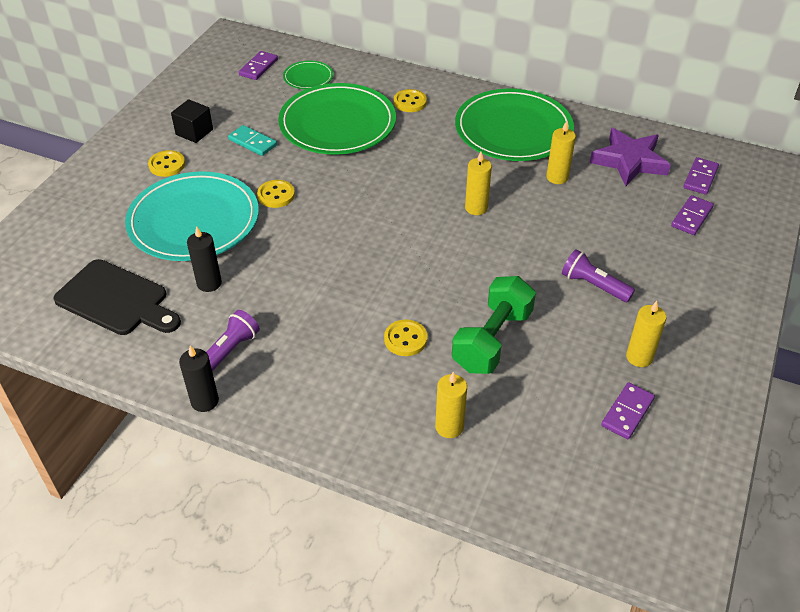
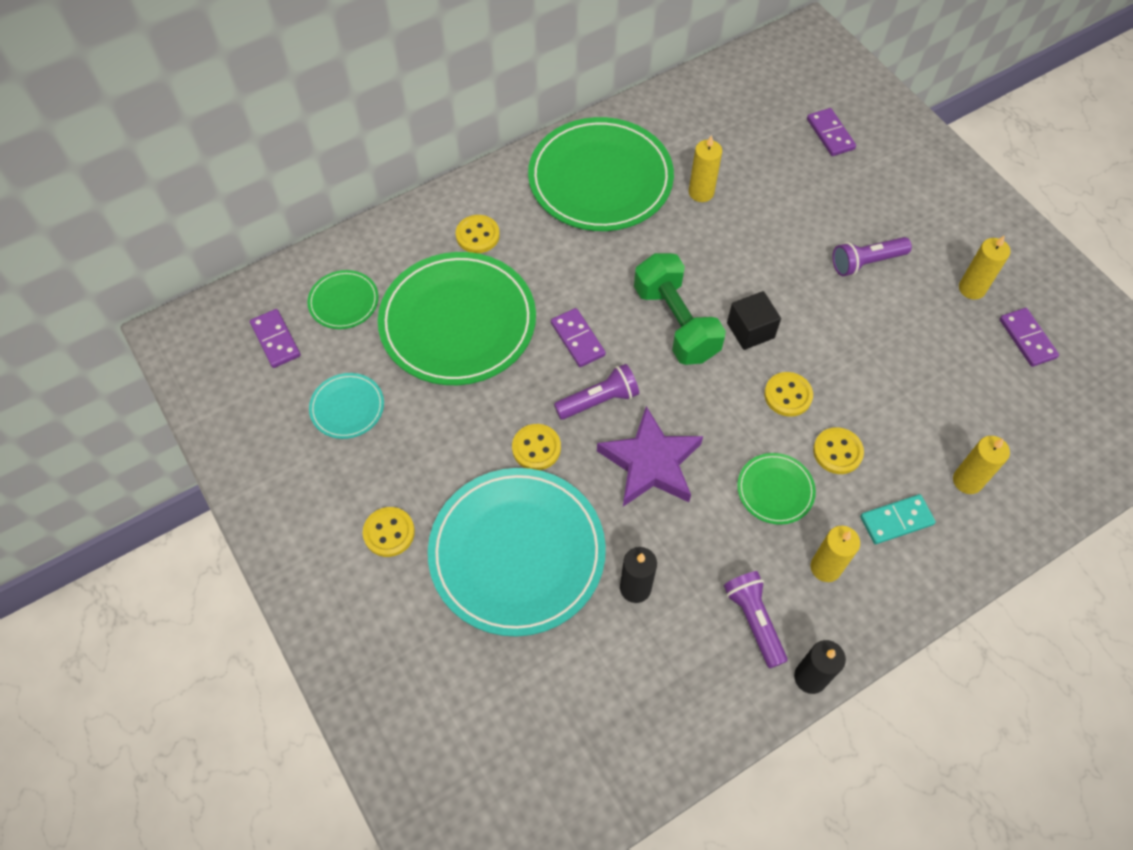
camera: 55 degrees left, 15 degrees up
(116, 300) = (596, 698): black cutting board -> none
(194, 132) = (348, 472): black cube -> black cube (750, 330)
(237, 112) = (347, 407): none -> turquoise plate
(252, 142) = (421, 422): turquoise domino -> turquoise domino (896, 520)
(337, 205) = (598, 400): none -> purple flashlight
(343, 319) = (775, 490): none -> green plate
(429, 292) = (788, 395): none -> yellow button
(476, 208) = (695, 284): yellow candle -> yellow candle (825, 567)
(492, 340) = (883, 383): green dumbbell -> green dumbbell (676, 323)
(629, 161) = (721, 124): purple star -> purple star (651, 463)
(700, 178) = (784, 92): purple domino -> purple domino (577, 339)

